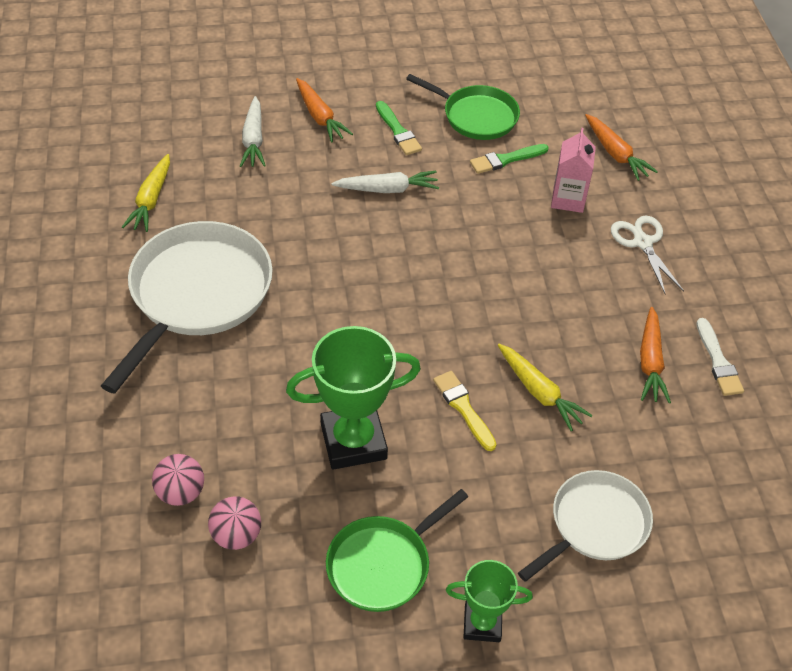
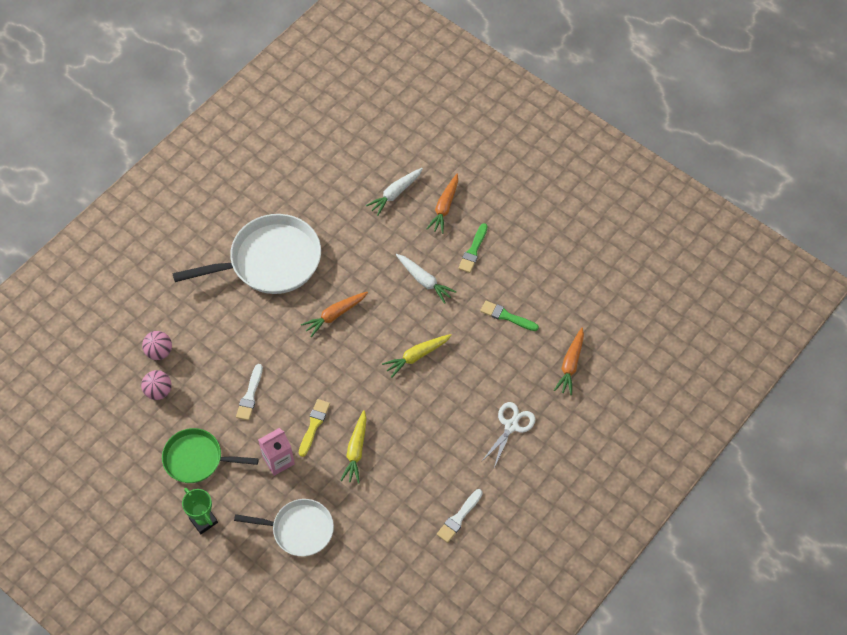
camera: 50 degrees right, 10 degrees up
(151, 200) = (308, 189): yellow carrot -> yellow carrot (416, 356)
(353, 441) = (250, 395): green trophy -> white brush
(476, 116) = (526, 277): green pan -> none
(568, 199) = (507, 367): pink carton -> pink carton (278, 460)
(650, 362) = (426, 486): orange carrot -> orange carrot (335, 315)

